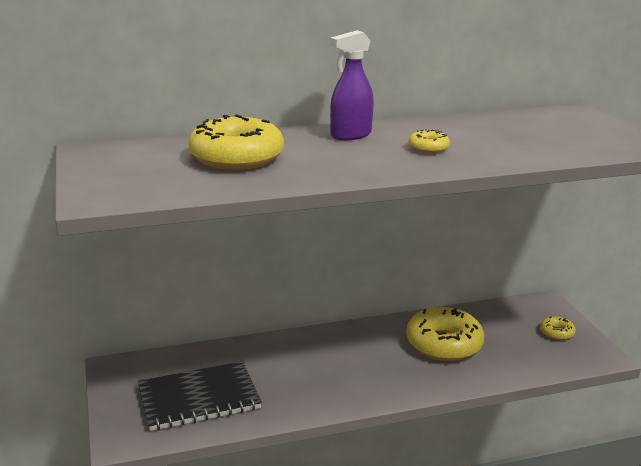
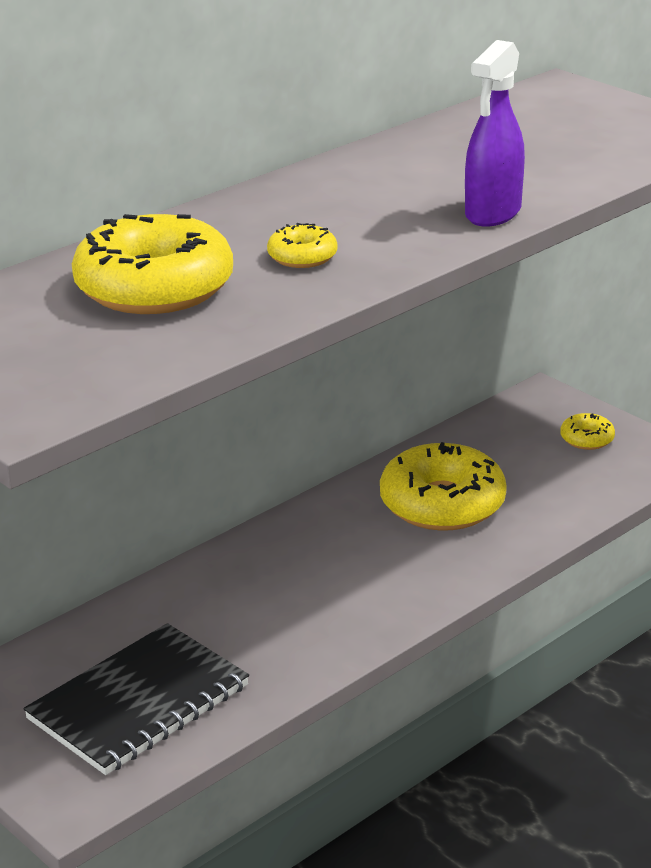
camera: 25 degrees left, 5 degrees up
(350, 135) = (281, 205): purple spray bottle -> purple spray bottle (492, 213)
(428, 148) = (417, 202): yellow donut -> yellow donut (302, 257)

